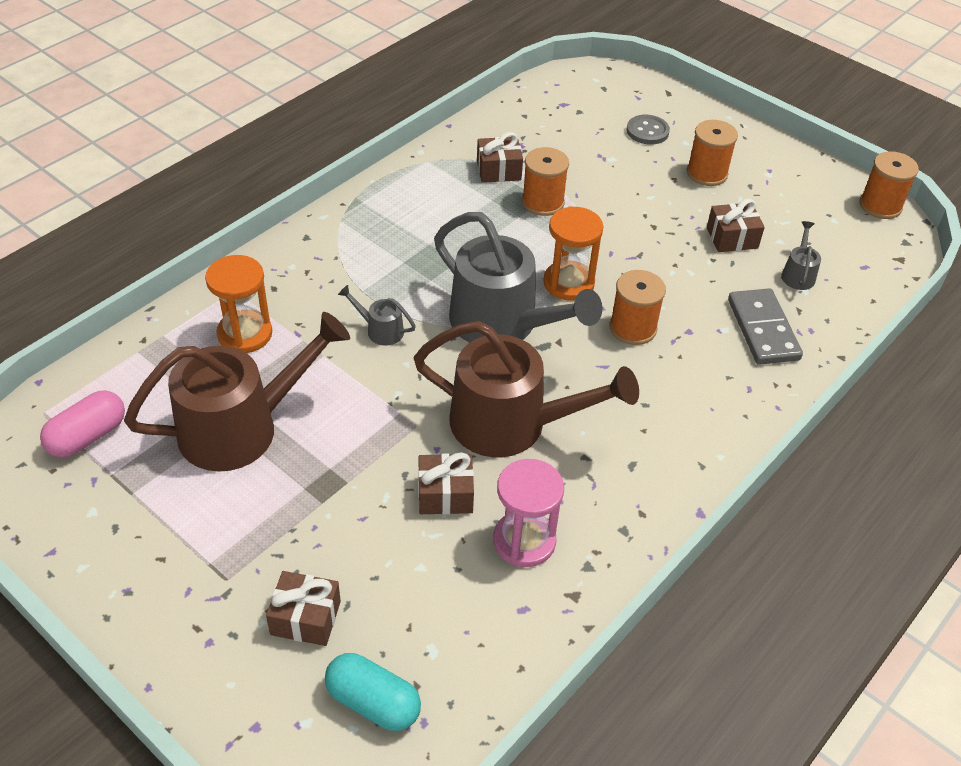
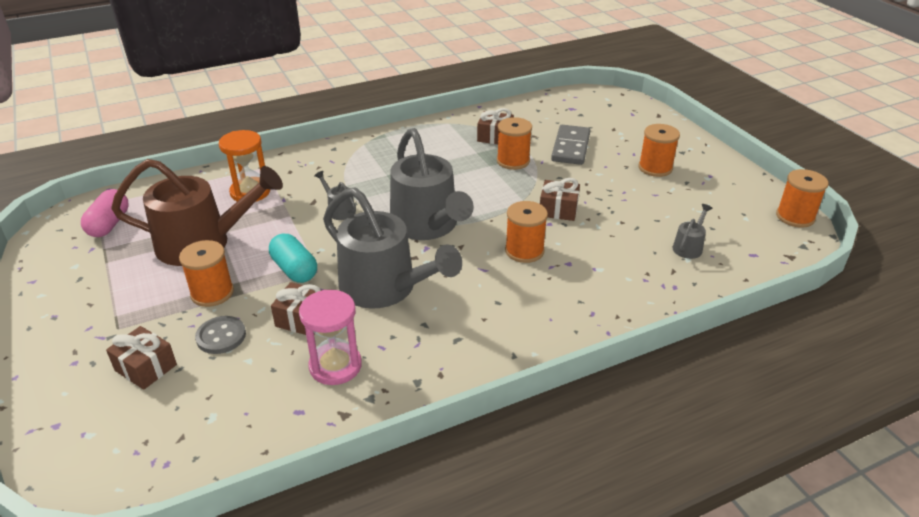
camera: 25 degrees right, 10 degrees down
(88, 436) = (109, 224): pink capsule -> pink capsule turned 60 degrees counterclockwise
(309, 494) = (212, 293): none -> orange spool
(373, 702) = (143, 437): turquoise capsule -> turquoise capsule (294, 270)
(512, 424) = (385, 289): brown watering can -> grey watering can
(568, 283) = (495, 212): orange hourglass -> none
(647, 131) = (625, 134): grey button -> grey button (221, 336)
(732, 238) = (647, 212): brown gift -> brown gift (558, 210)
(763, 329) = (632, 276): grey domino -> grey domino (571, 147)

